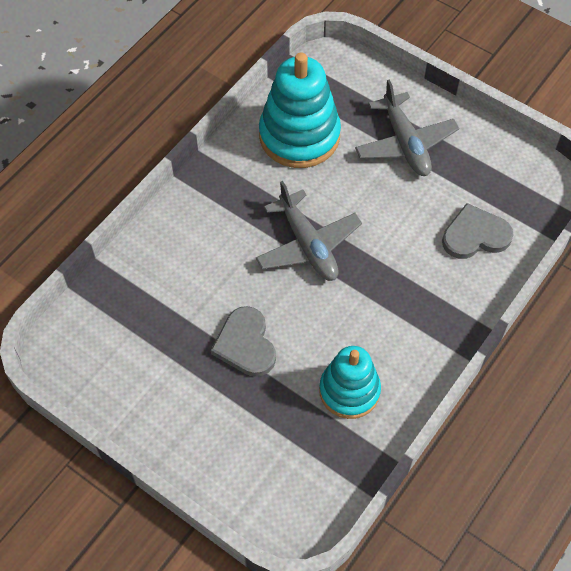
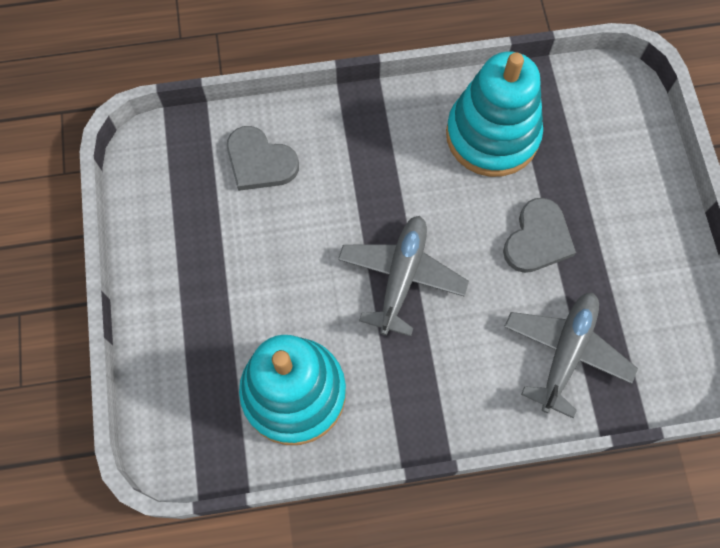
camera: 135 degrees left, 10 degrees up
(349, 391) = (492, 135): turquoise stacking toy -> turquoise stacking toy, size x1.53
(405, 143) = (212, 293): grey plane -> grey plane (566, 353)

